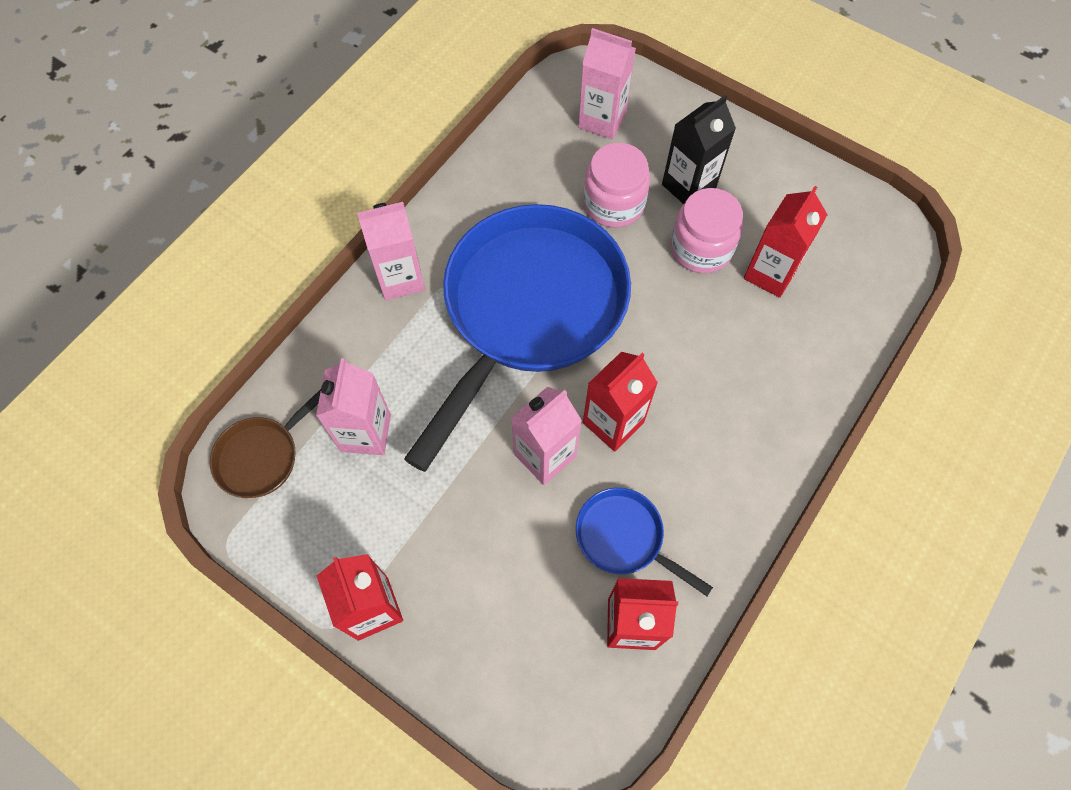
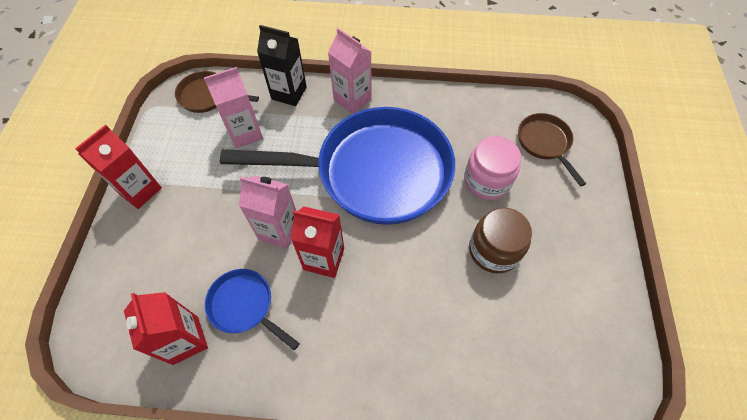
camera: 60 degrees right, 5 degrees down
(602, 120) = (545, 143): pink carton -> brown pan
(624, 537) = (245, 306): blue pan -> blue pan turned 60 degrees counterclockwise
(688, 186) = (537, 218): black carton -> black carton (289, 93)
(701, 248) = (493, 250): pink jar -> brown jar
(770, 273) = (508, 308): red carton -> none

